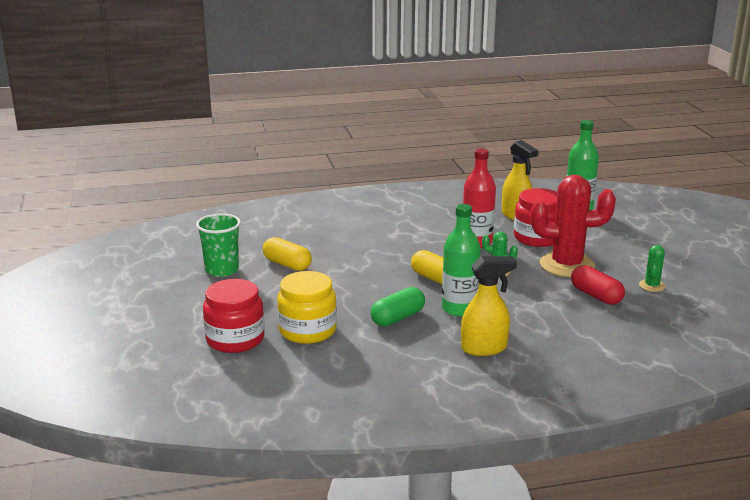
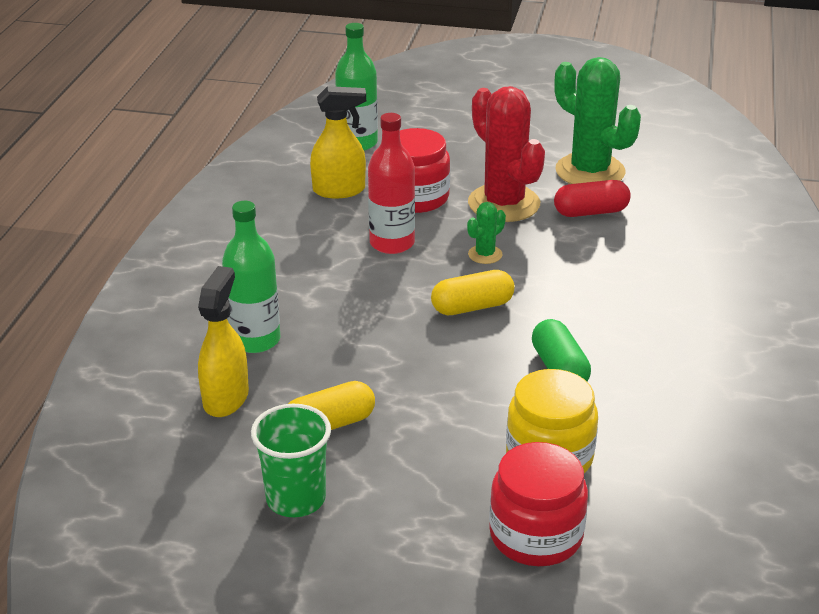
camera: 65 degrees left, 10 degrees up
(459, 309) = (564, 314): green bottle -> green bottle (255, 340)
(484, 348) = (670, 326): yellow spray bottle -> yellow spray bottle (226, 398)
(567, 265) = (504, 203): red cactus -> red cactus turned 60 degrees counterclockwise
(652, 286) = (590, 171): green cactus -> green cactus, size x2.23

